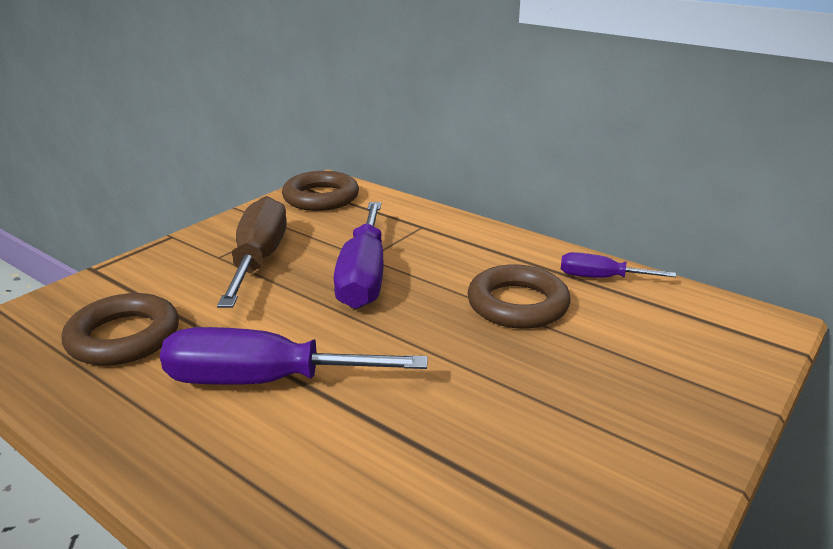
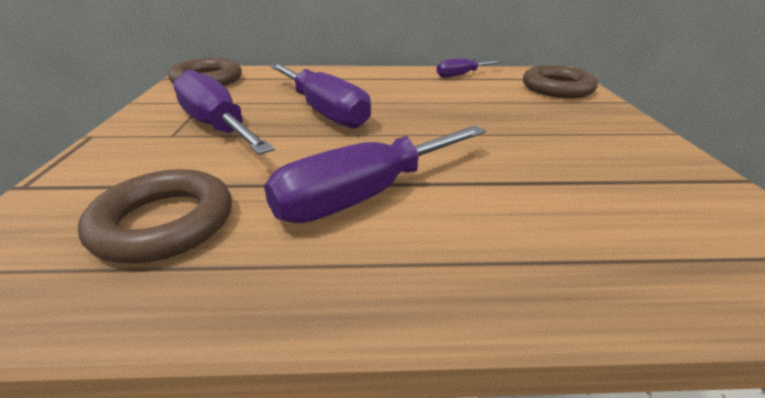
camera: 40 degrees left, 5 degrees up
(258, 260) = (217, 126): brown screwdriver -> purple screwdriver
(517, 304) = (444, 97): brown ring -> brown ring (557, 88)

